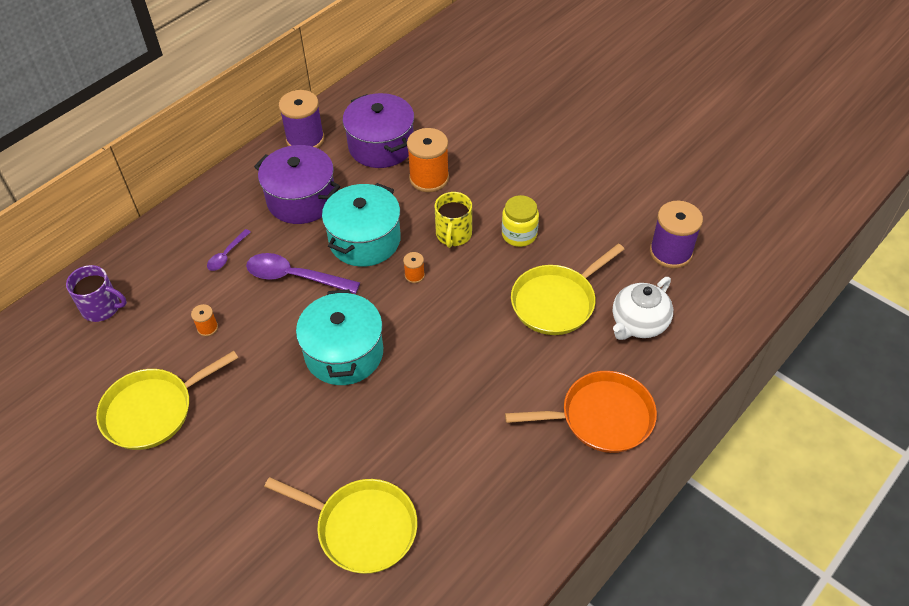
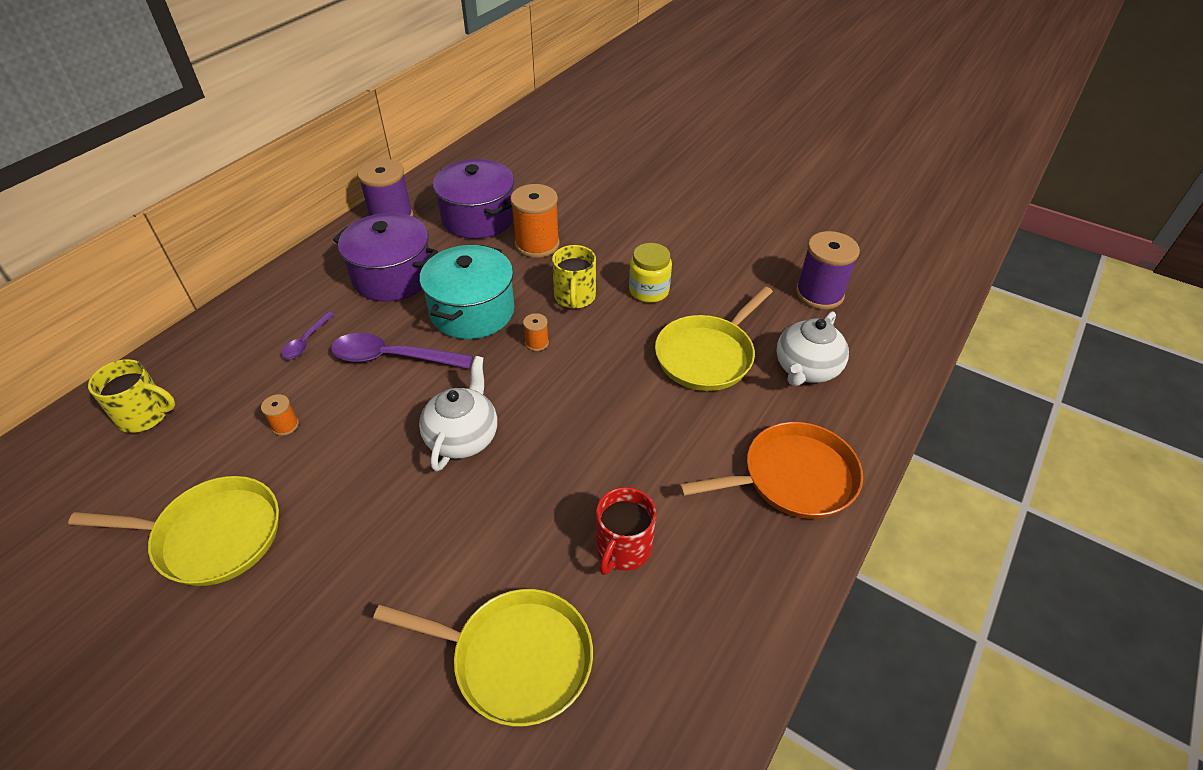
camera: 10 degrees left, 5 degrees down
(102, 307) = (145, 415): purple mug -> yellow mug
(152, 411) = (213, 536): yellow pan -> yellow pan turned 135 degrees counterclockwise
(344, 353) = (463, 437): turquoise pot -> white teapot
(454, 457) = (623, 548): none -> red mug

